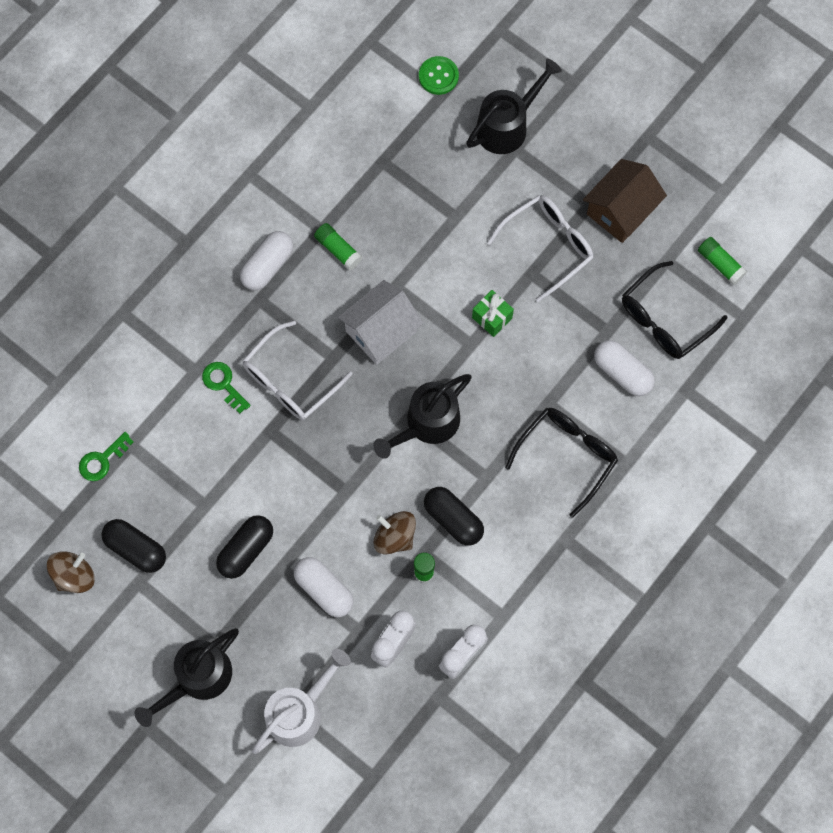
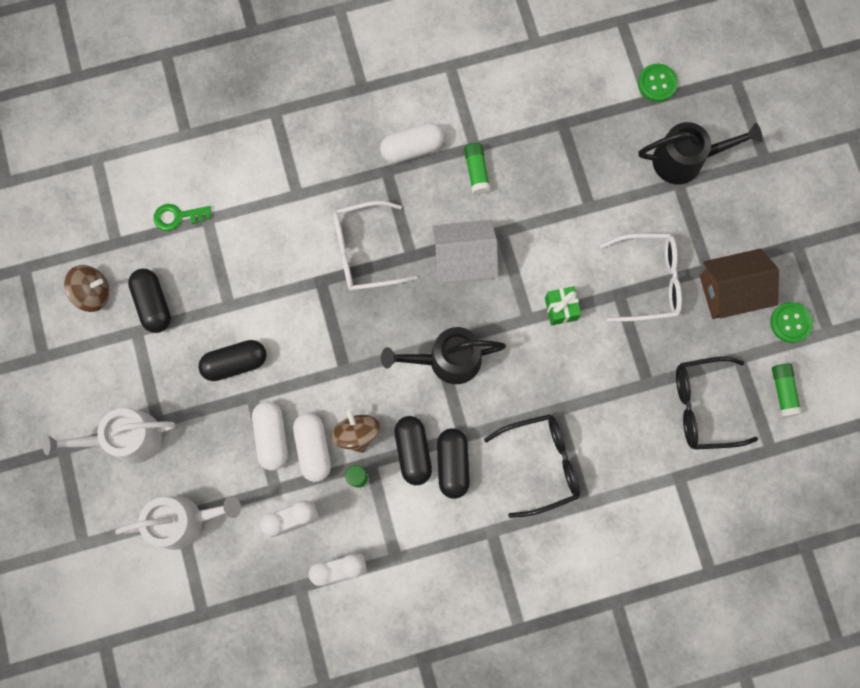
camera: 35 degrees right, 5 degrees up
(197, 679) = (126, 439): black watering can -> white watering can
(223, 384) = (311, 219): green key -> none
(494, 507) = (452, 464): none -> black capsule
(622, 372) = (636, 426): white capsule -> white capsule (313, 448)
(687, 204) = (790, 322): none -> green button

